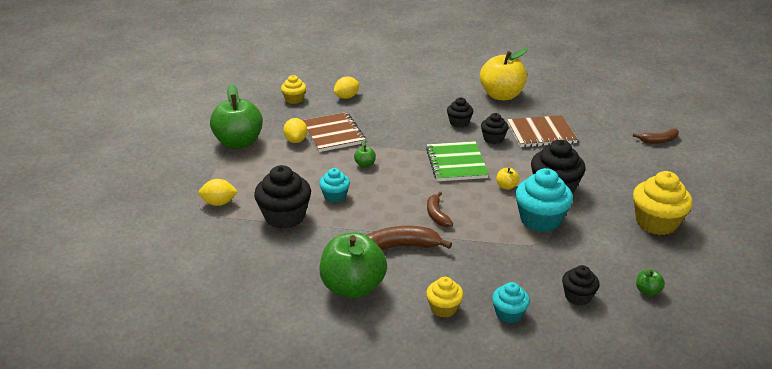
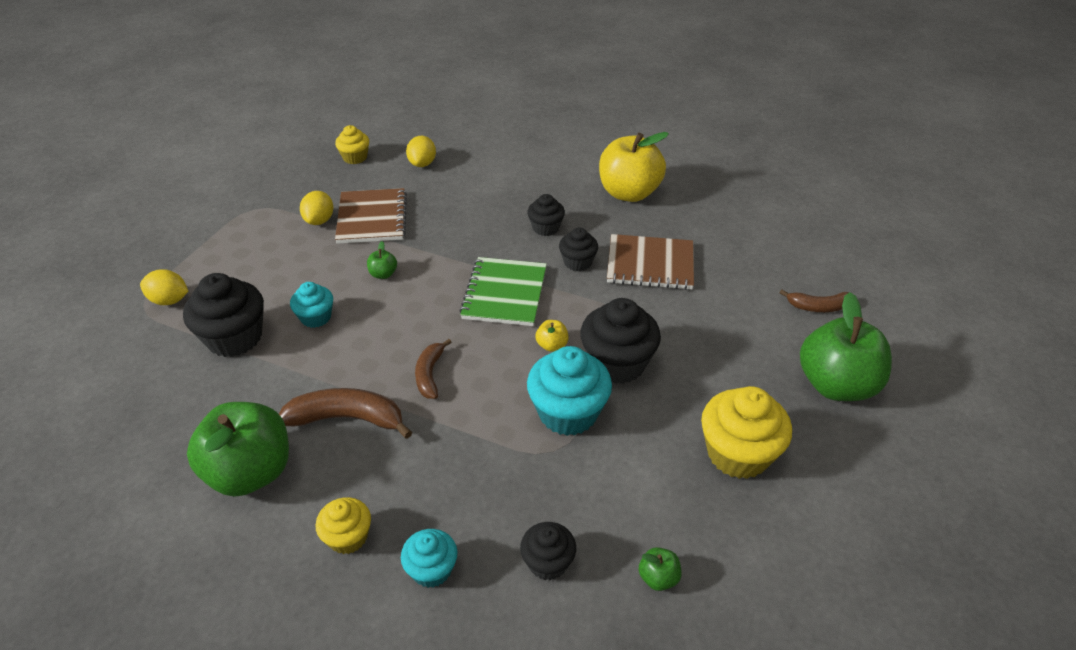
camera: 15 degrees right, 10 degrees up
(239, 143) = (249, 212): green apple -> green apple (836, 385)
(347, 97) = (422, 164): yellow lemon -> yellow lemon turned 60 degrees counterclockwise

